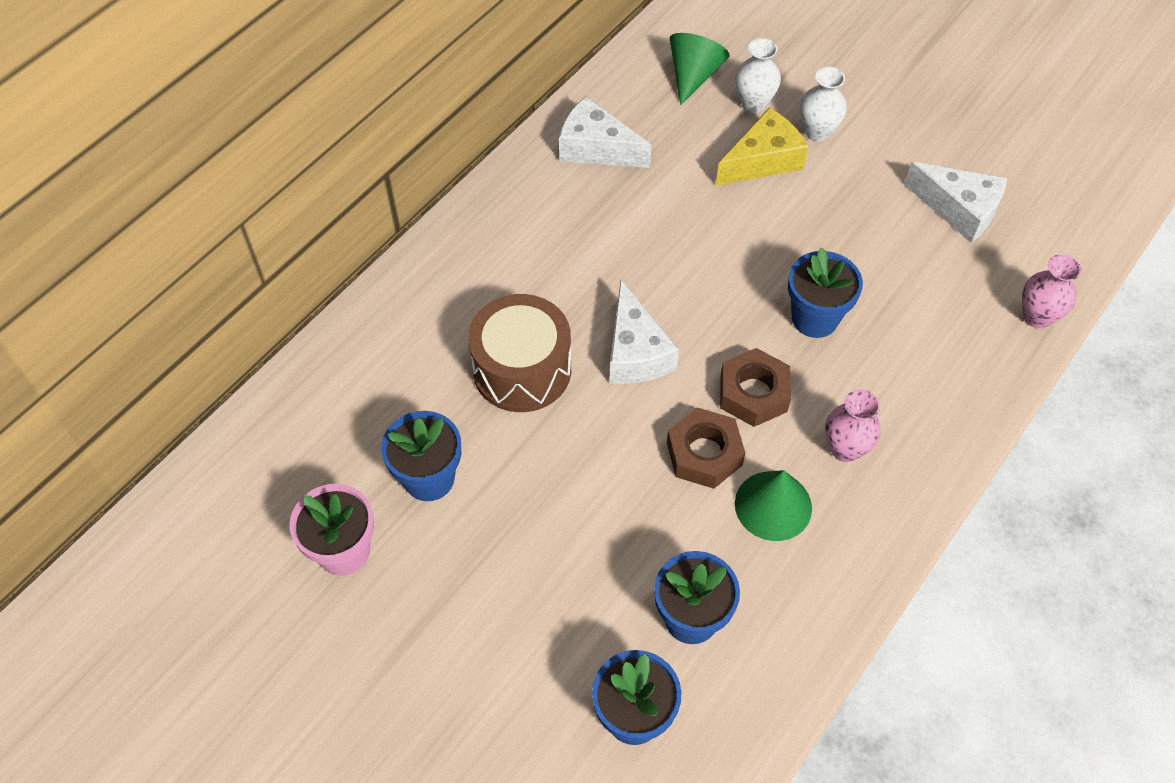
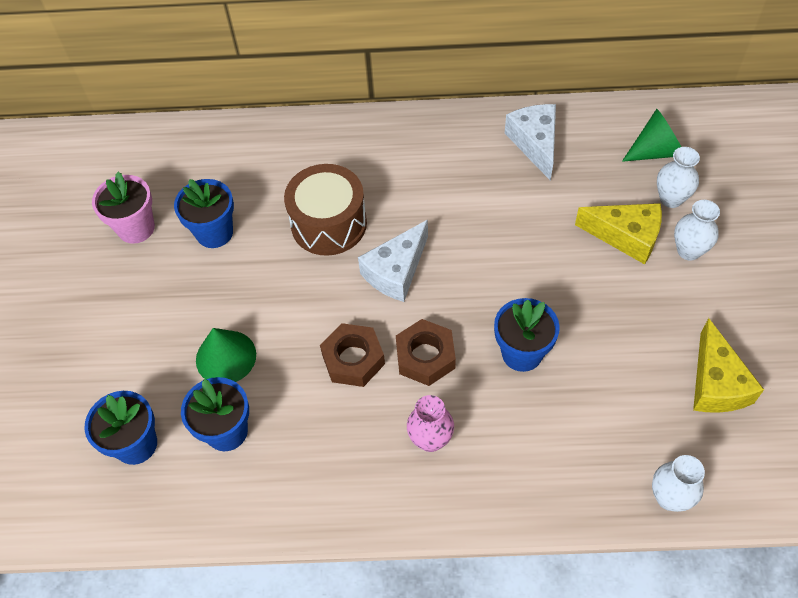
camera: 55 degrees right, 0 degrees up
(773, 505) = (348, 424): green cone -> green cone (226, 357)
(959, 210) = (716, 383): white cheese -> yellow cheese
(1037, 317) = (669, 497): pink vase -> white vase

